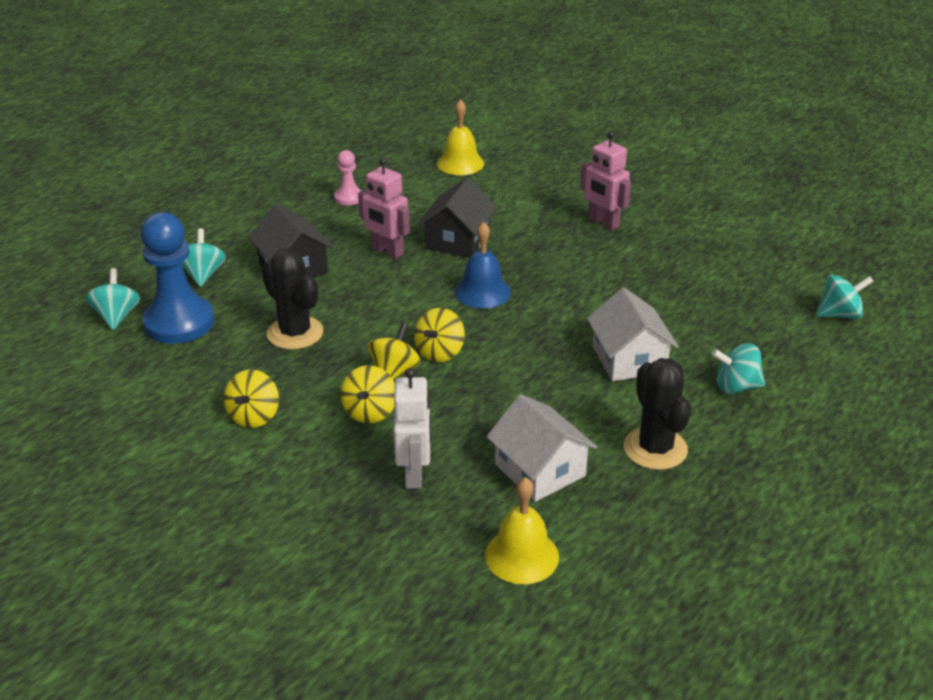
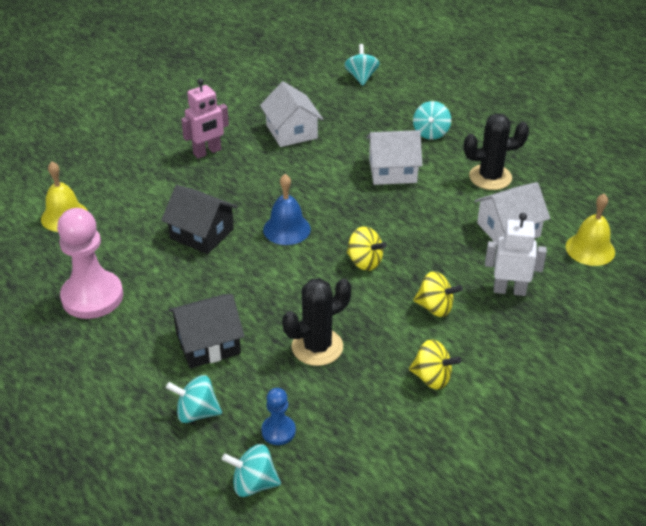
camera: 80 degrees left, 5 degrees up
(179, 322) = (278, 431): blue pawn -> blue pawn, size x0.49
(348, 198) = (92, 297): pink pawn -> pink pawn, size x2.04
(387, 251) = (203, 278): pink robot -> none
(394, 372) = (386, 289): yellow spinning top -> none
(674, 273) = (291, 132): none -> white house

